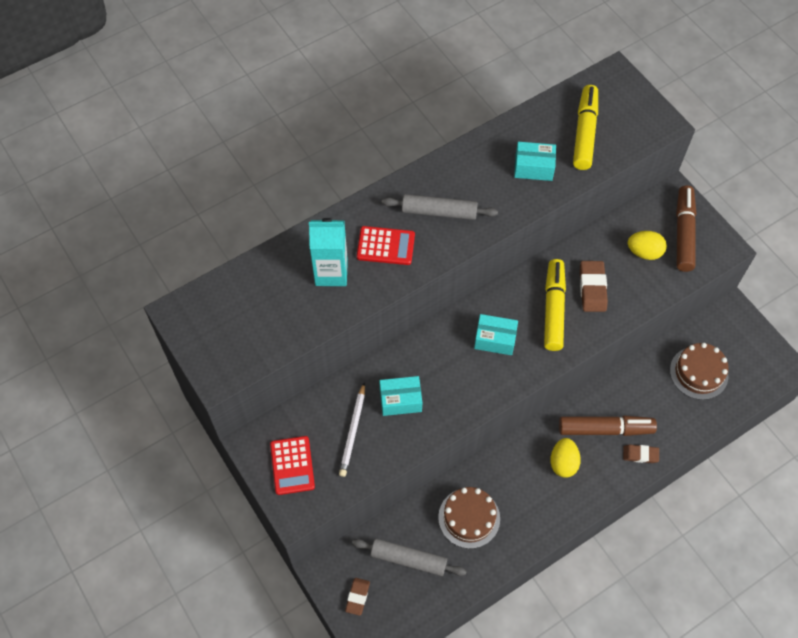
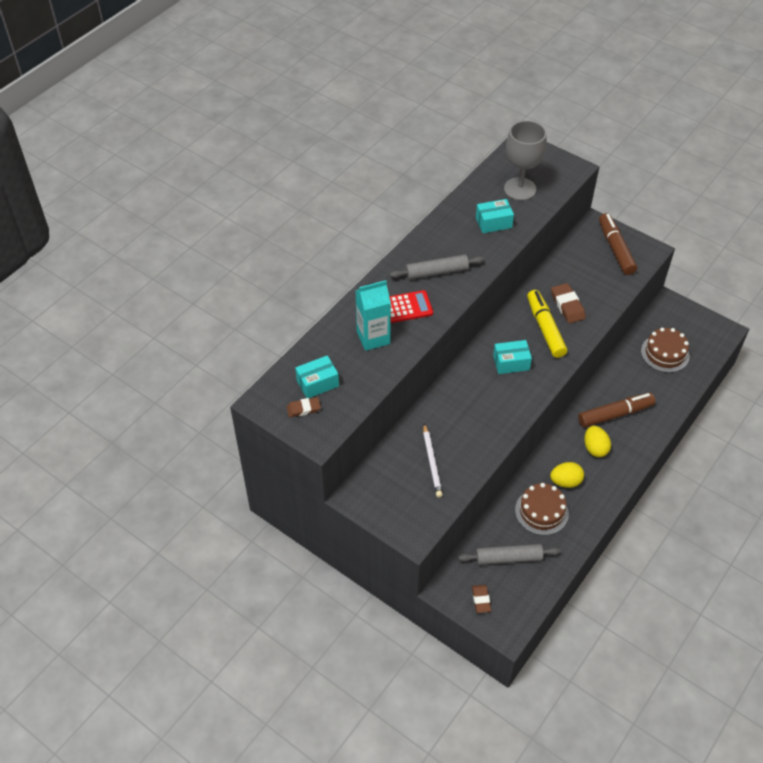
camera: 20 degrees left, 10 degrees down
(292, 465) = (395, 502): red calculator -> none
(400, 400) = (459, 428): turquoise box -> turquoise box (317, 383)
(585, 133) = (520, 189): yellow marker -> grey goblet
(640, 455) = (650, 424): brown eraser -> brown eraser (303, 409)
(644, 252) = (593, 270): yellow egg -> yellow egg (565, 481)

